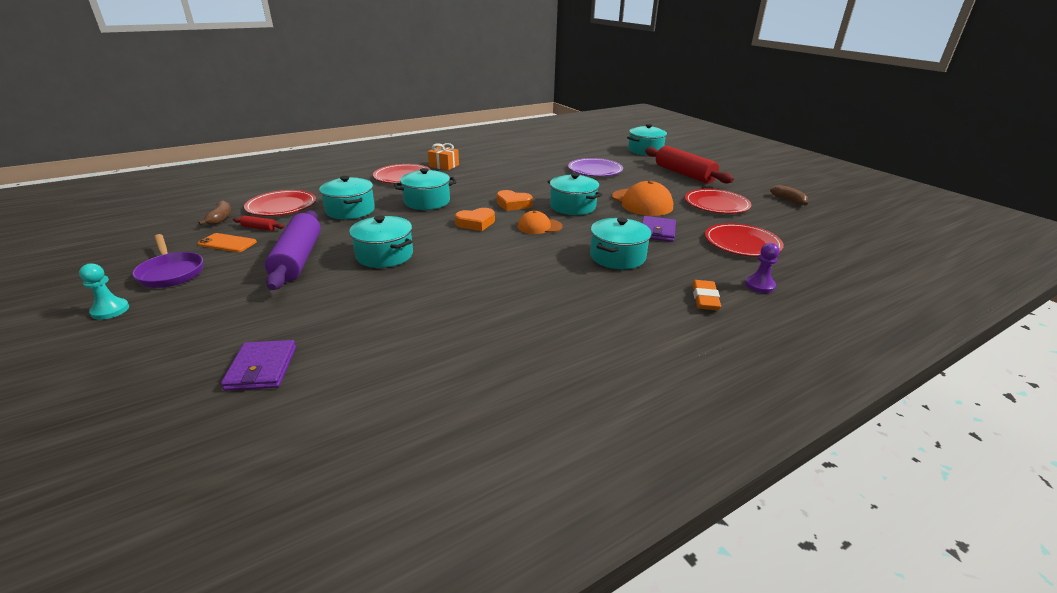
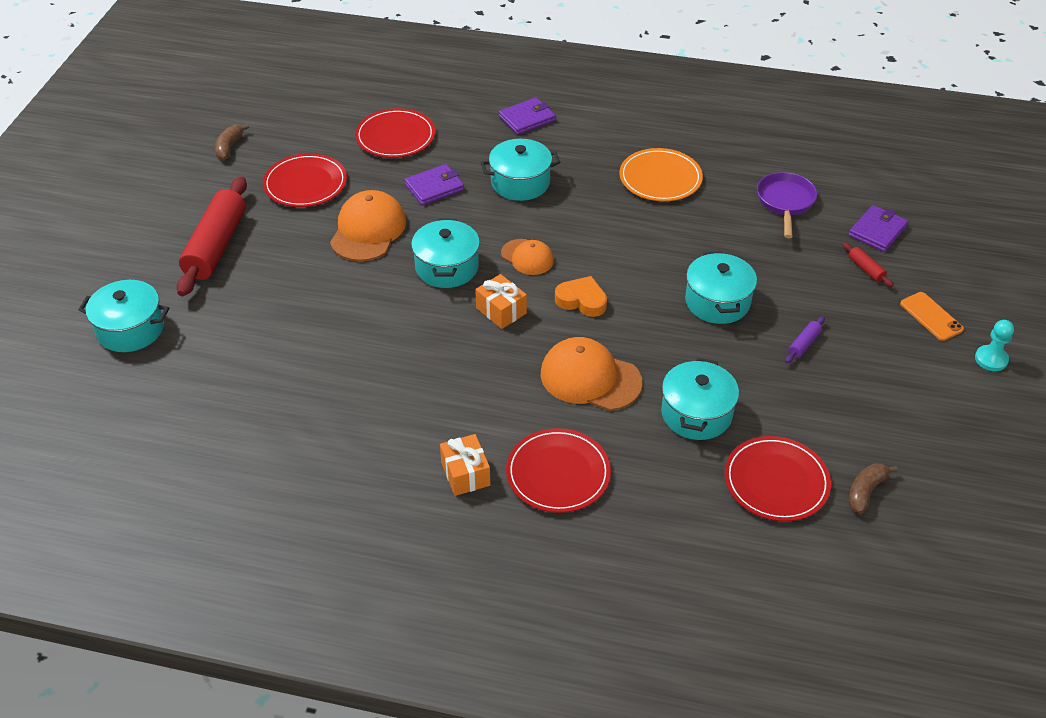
camera: 135 degrees left, 15 degrees up
(171, 272) = (935, 392): purple pan -> purple pan (785, 203)
(227, 243) = (869, 420): orange phone -> orange phone (931, 316)
(259, 228) = (823, 435): red rolling pin -> red rolling pin (865, 269)
(298, 259) = (804, 344): purple rolling pin -> purple rolling pin, size x0.41
(427, 202) = (590, 378): turquoise pot -> orange cap
(513, 204) = (501, 311): orange heart -> orange gift
(528, 309) = (660, 178): none -> orange plate
(595, 170) = (293, 323): purple plate -> none
(705, 298) = (527, 118): orange eraser -> purple wallet
(759, 285) = (470, 105): purple pawn -> none

